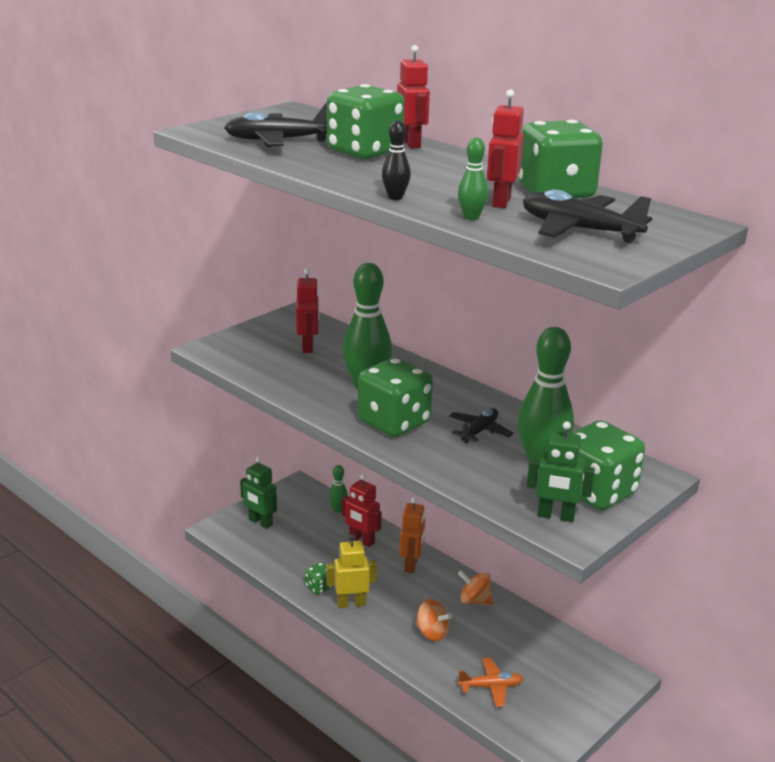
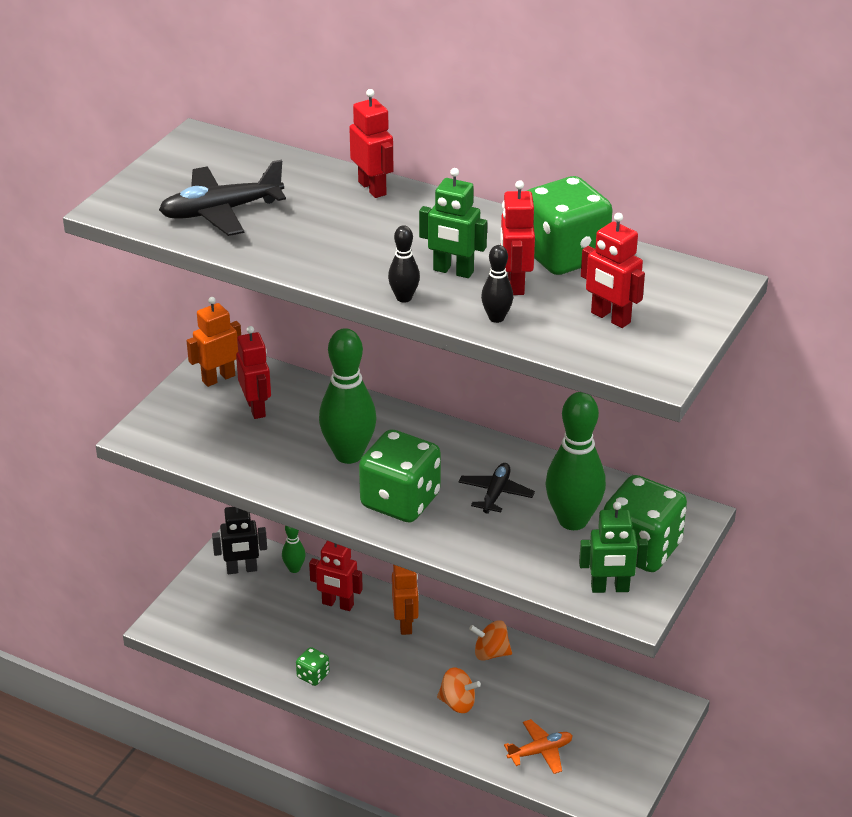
camera: 15 degrees left, 10 degrees up
(260, 522) = (209, 606): green robot -> green robot (453, 271)
(289, 325) = (218, 378): none -> orange robot
(297, 502) = (242, 569): none -> black robot
(351, 603) = (356, 688): yellow robot -> none
(364, 152) = (329, 216): green dice -> none
(471, 217) = (496, 318): green bowling pin -> black bowling pin
(579, 230) = (610, 318): black plane -> red robot

